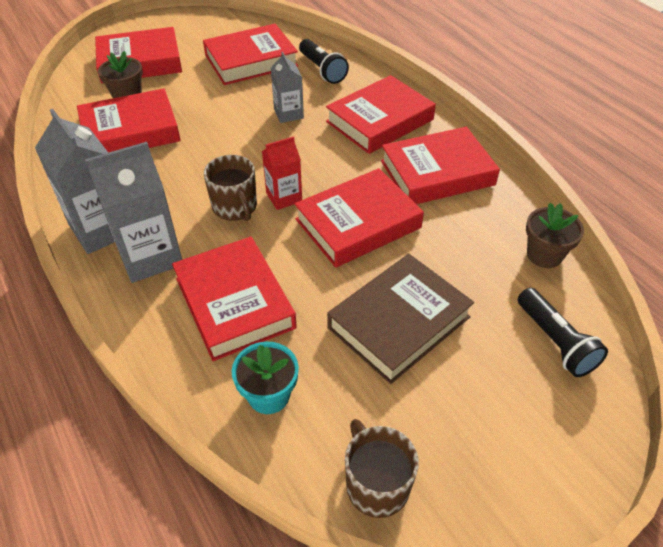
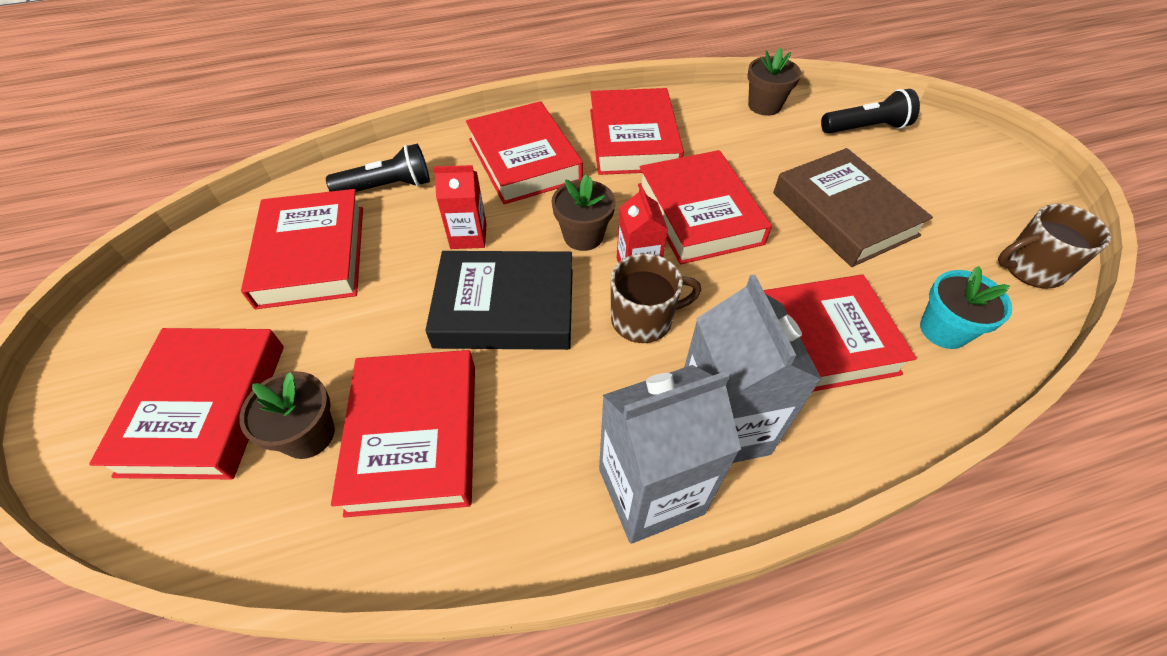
camera: 75 degrees left, 5 degrees up
(230, 143) = (505, 307): none -> black book
(288, 114) = (468, 236): grey carton -> red carton
(308, 165) = (583, 236): none -> brown flower pot

